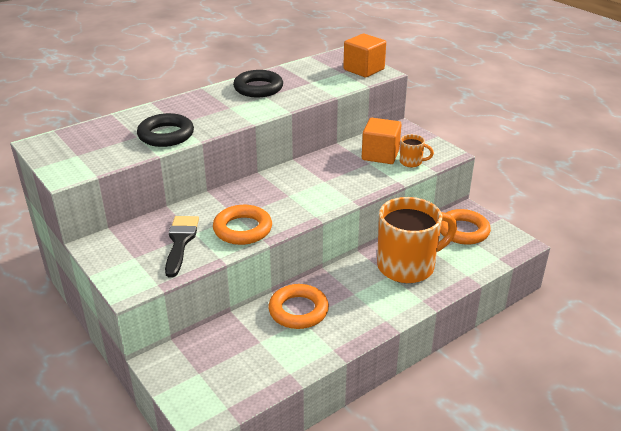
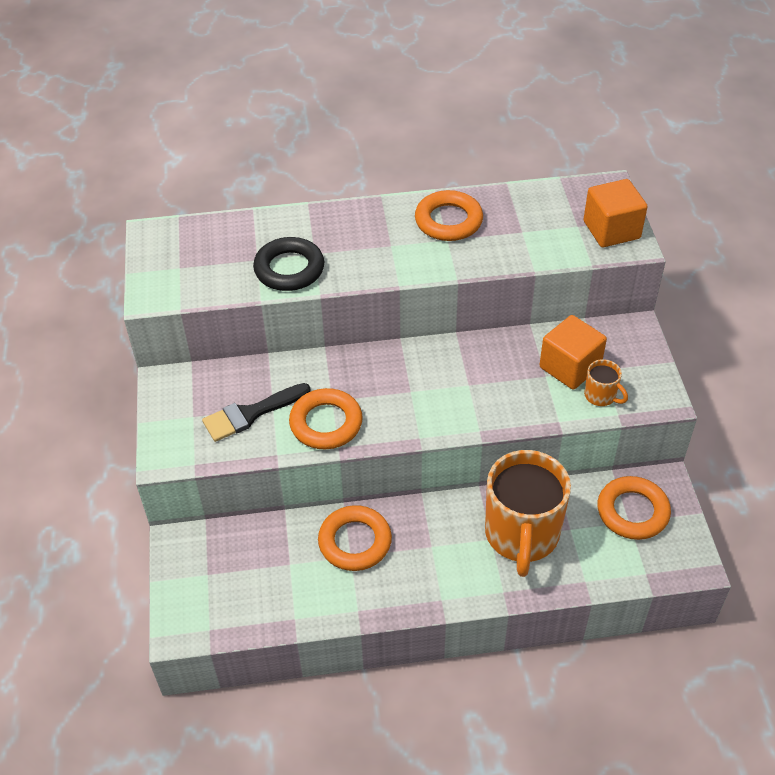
camera: 30 degrees right, 15 degrees up
(180, 242) = (251, 414): black brush -> black brush turned 150 degrees counterclockwise
(258, 88) = (448, 221): black ring -> orange ring
(408, 266) = (522, 535): orange mug -> orange mug turned 90 degrees clockwise

